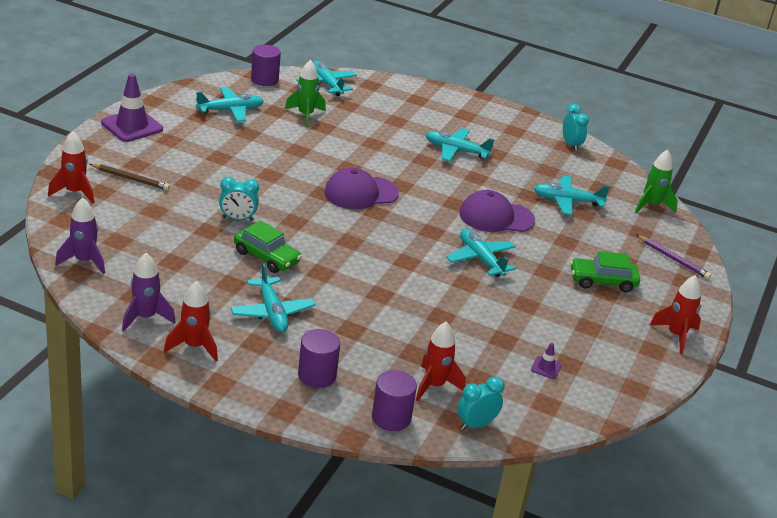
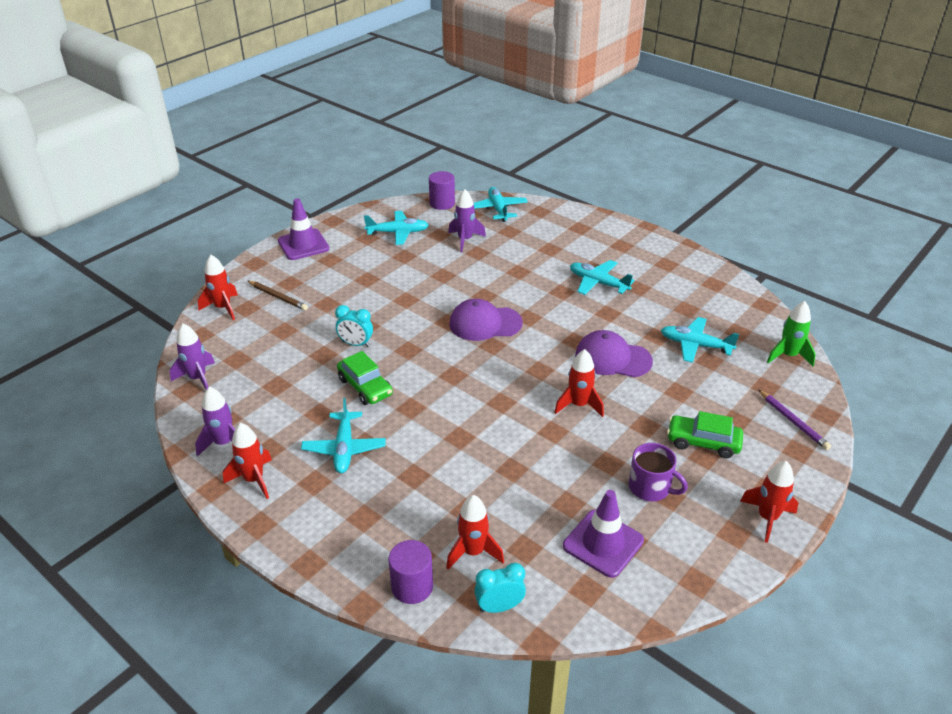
camera: 20 degrees right, 5 degrees up
(305, 115) = (465, 240): green rocket -> purple rocket
(317, 375) = (357, 526): purple cylinder -> none
(480, 259) = (578, 405): turquoise plane -> red rocket
(546, 368) = (603, 543): purple traffic cone -> purple traffic cone, size x2.24
(570, 321) = (650, 487): none -> purple mug
(571, 145) = (721, 282): turquoise clock -> none

